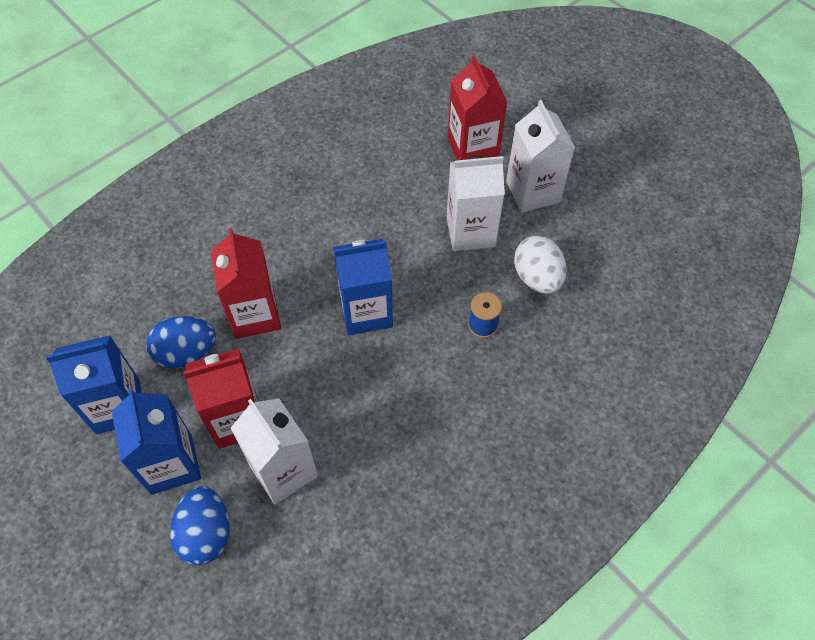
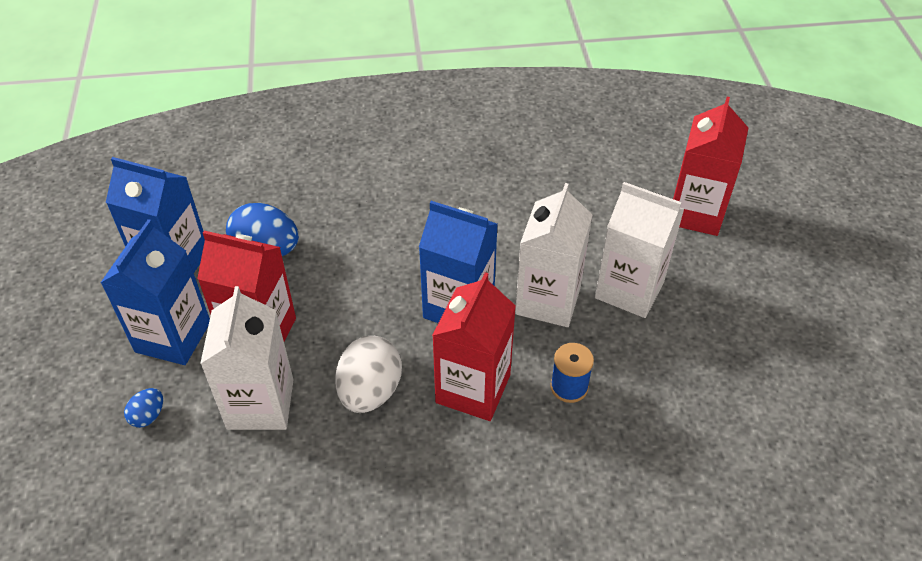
camera: 35 degrees right, 10 degrees down
(206, 533) = (148, 416): blue egg -> blue egg, size x0.50
(255, 315) = (353, 251): red carton -> red carton (473, 389)
(532, 192) = (732, 286): white carton -> white carton (548, 300)
(537, 278) = (668, 374): white egg -> white egg (370, 391)

